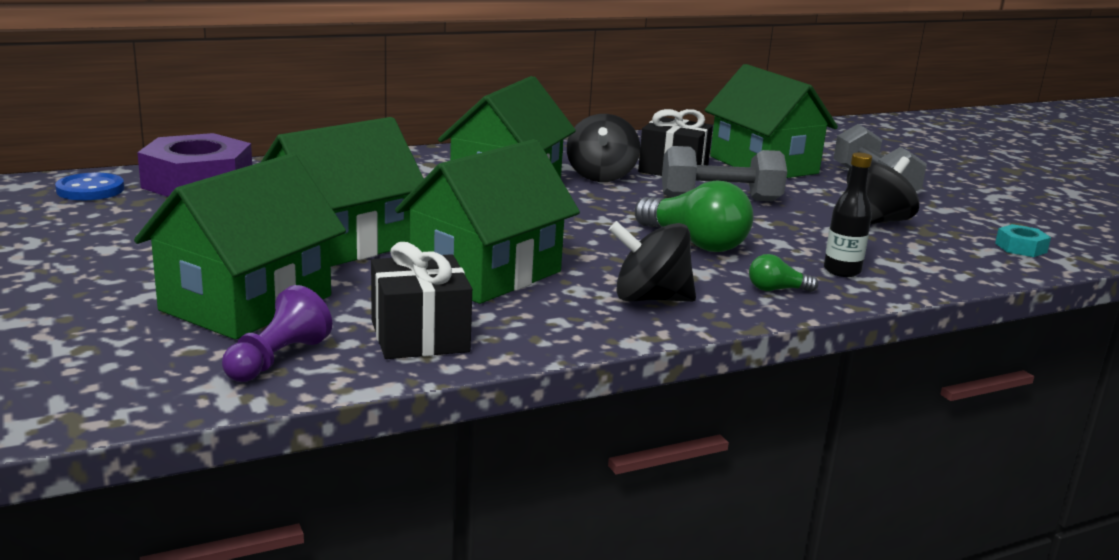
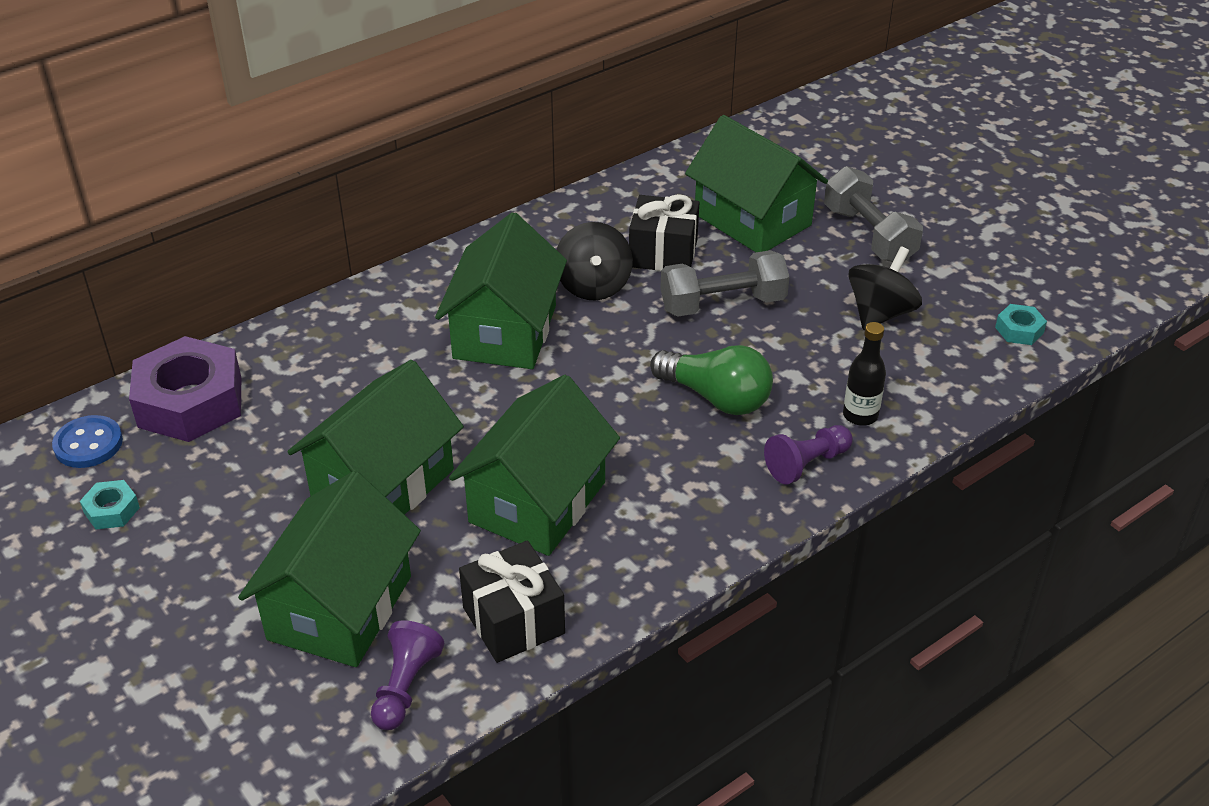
camera: 10 degrees left, 20 degrees up
(78, 223) = (112, 510): none -> turquoise nut
(650, 299) = (697, 508): black spinning top -> none
(776, 290) = (806, 464): green light bulb -> purple pawn

